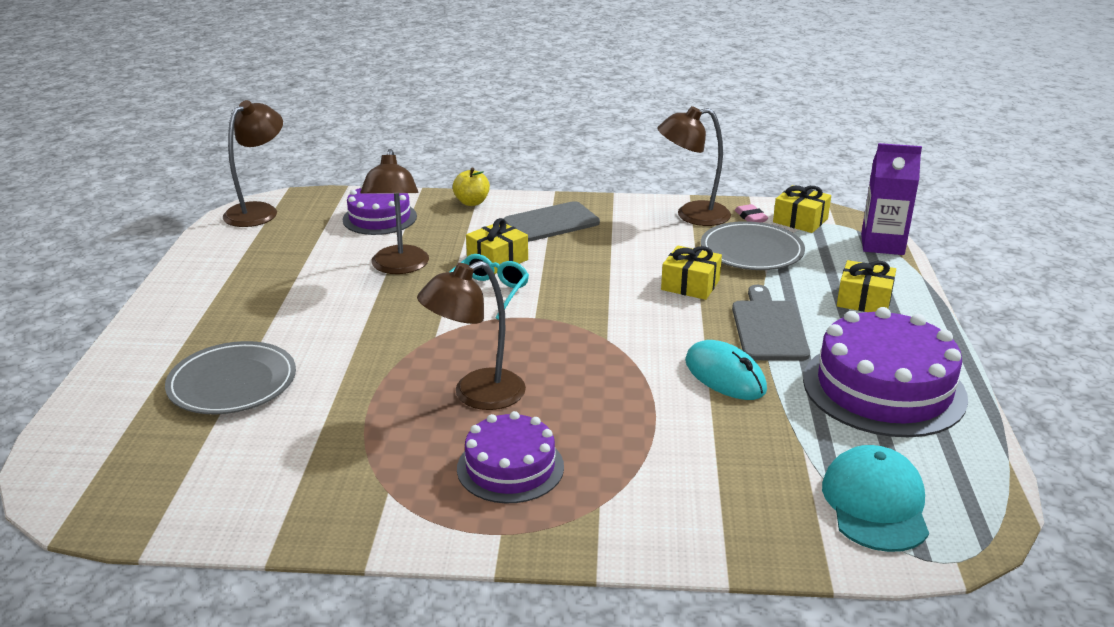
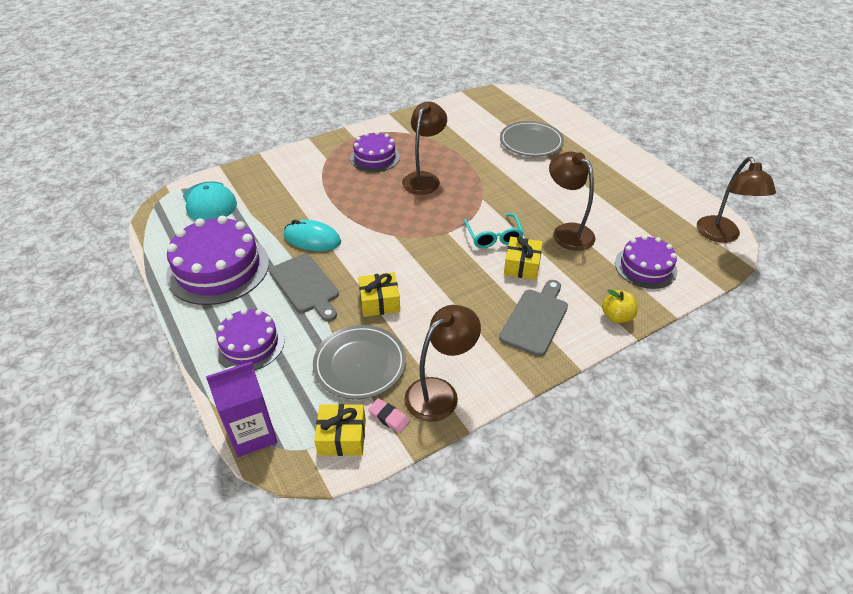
camera: 145 degrees right, 15 degrees up
(864, 300) = (250, 344): yellow gift -> purple cake

